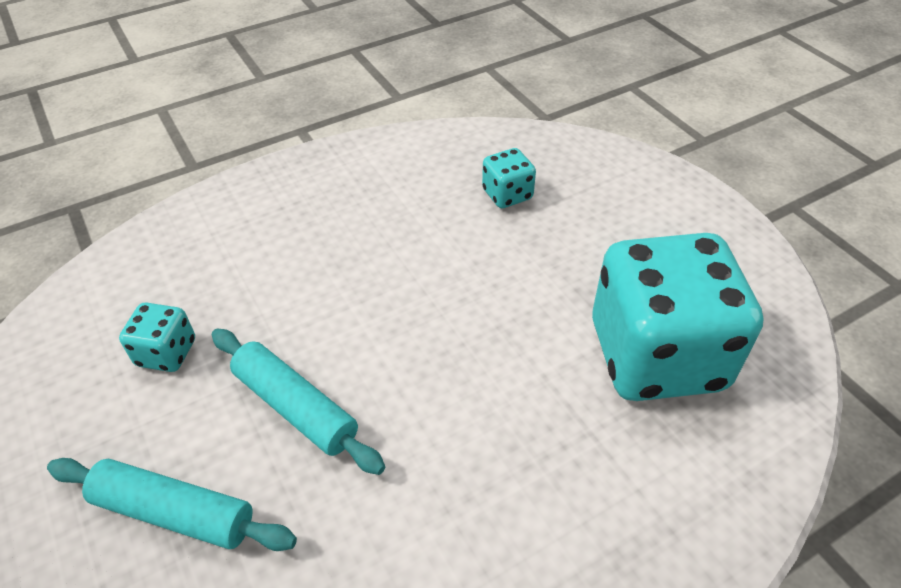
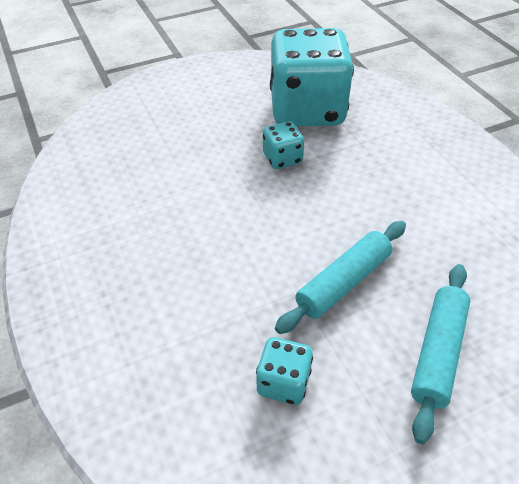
camera: 85 degrees left, 0 degrees up
(507, 194) = (144, 155): turquoise dice -> turquoise dice (282, 158)

